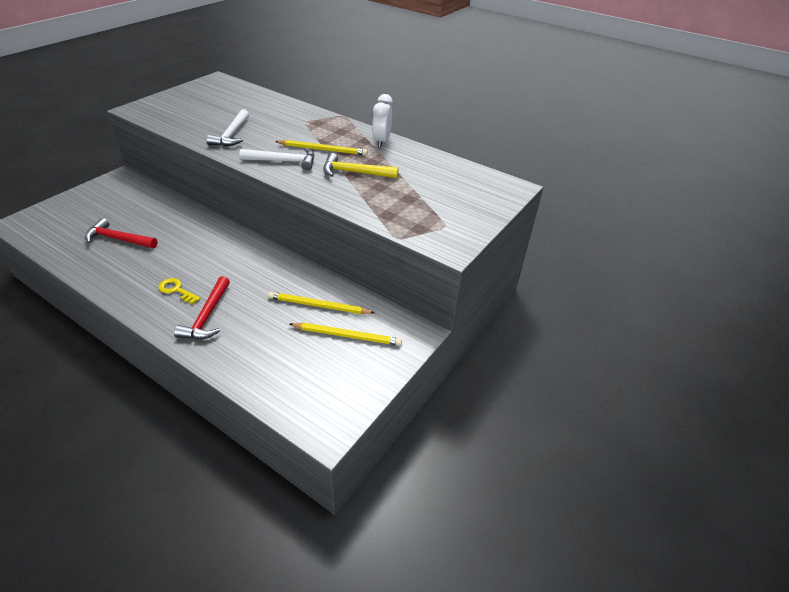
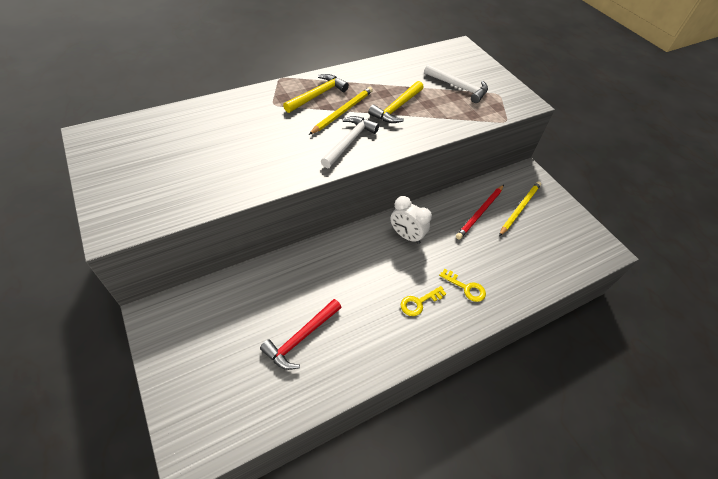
camera: 65 degrees left, 10 degrees up
(207, 316) = (466, 288): red hammer -> yellow key
(231, 135) = (263, 161): white hammer -> white hammer (458, 87)
(318, 305) = (480, 213): yellow pencil -> red pencil
(335, 134) = (318, 95): none -> yellow hammer
(381, 142) = (351, 75): white clock -> white clock (406, 236)

